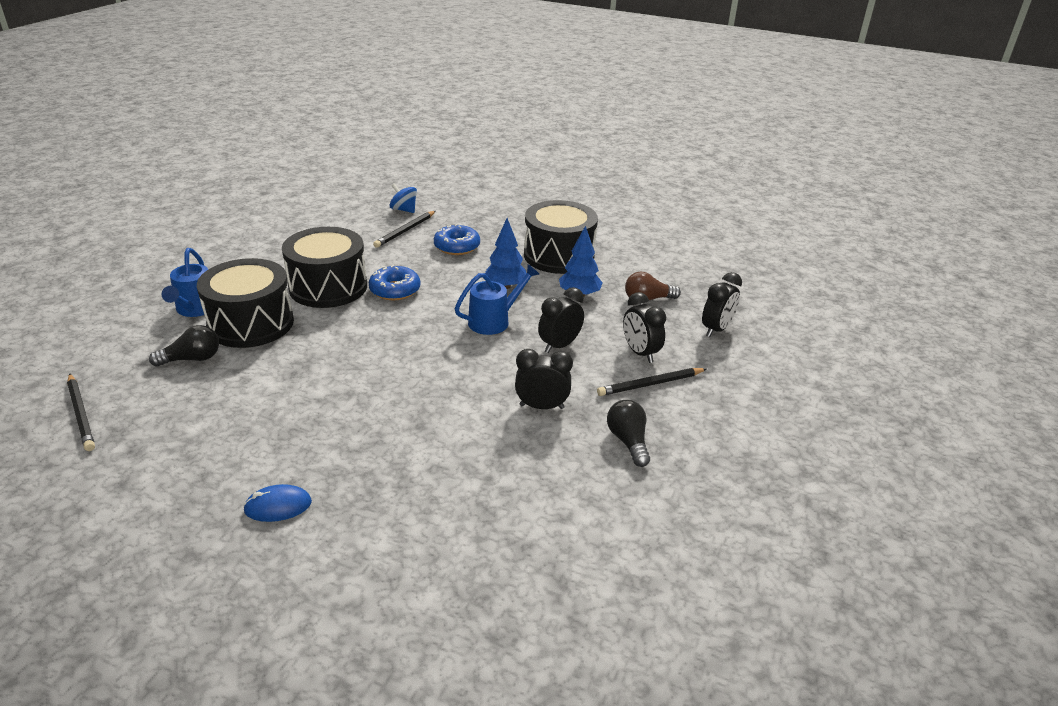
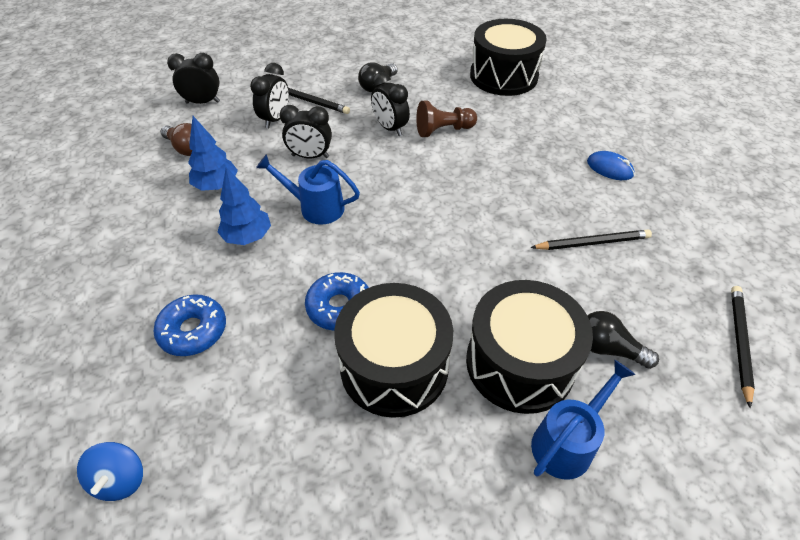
camera: 130 degrees left, 15 degrees up
(405, 231) = (191, 416): black pencil -> black pencil (592, 243)
(493, 437) = (443, 130): none -> brown pawn
(558, 255) = (144, 239): black drum -> black drum (503, 76)

